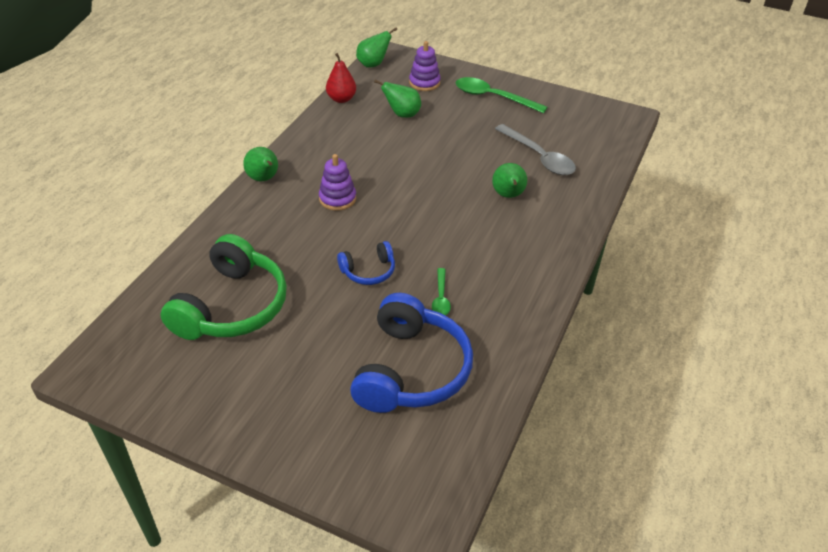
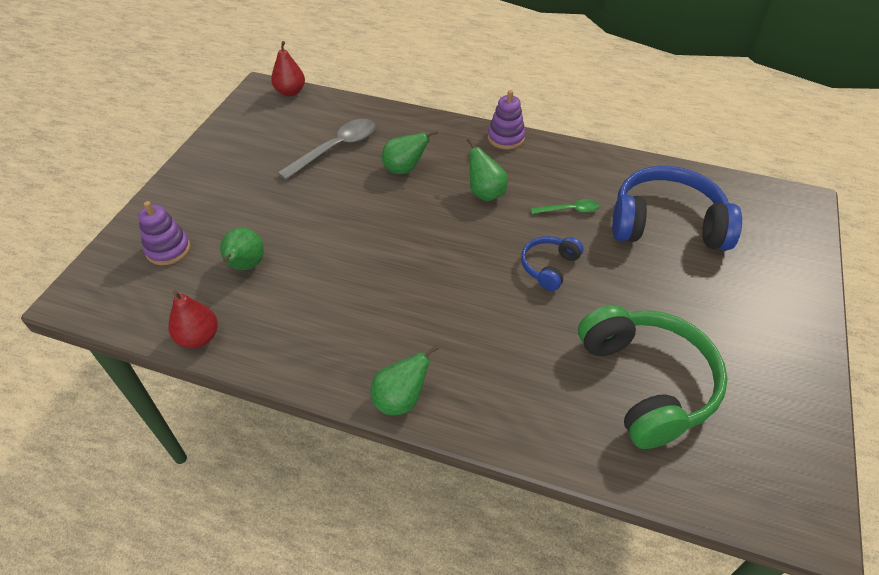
camera: 95 degrees left, 5 degrees up
(231, 306) = (646, 383): green headphones -> green headphones turned 60 degrees clockwise
(337, 198) = (431, 310): purple stacking toy -> purple stacking toy (506, 138)
(368, 271) = (549, 267): blue headphones -> blue headphones turned 120 degrees counterclockwise
(373, 64) = (104, 311): green pear -> green pear (485, 193)
(492, 97) = (213, 185): green spoon -> none
(626, 132) = (290, 92): none -> red pear

